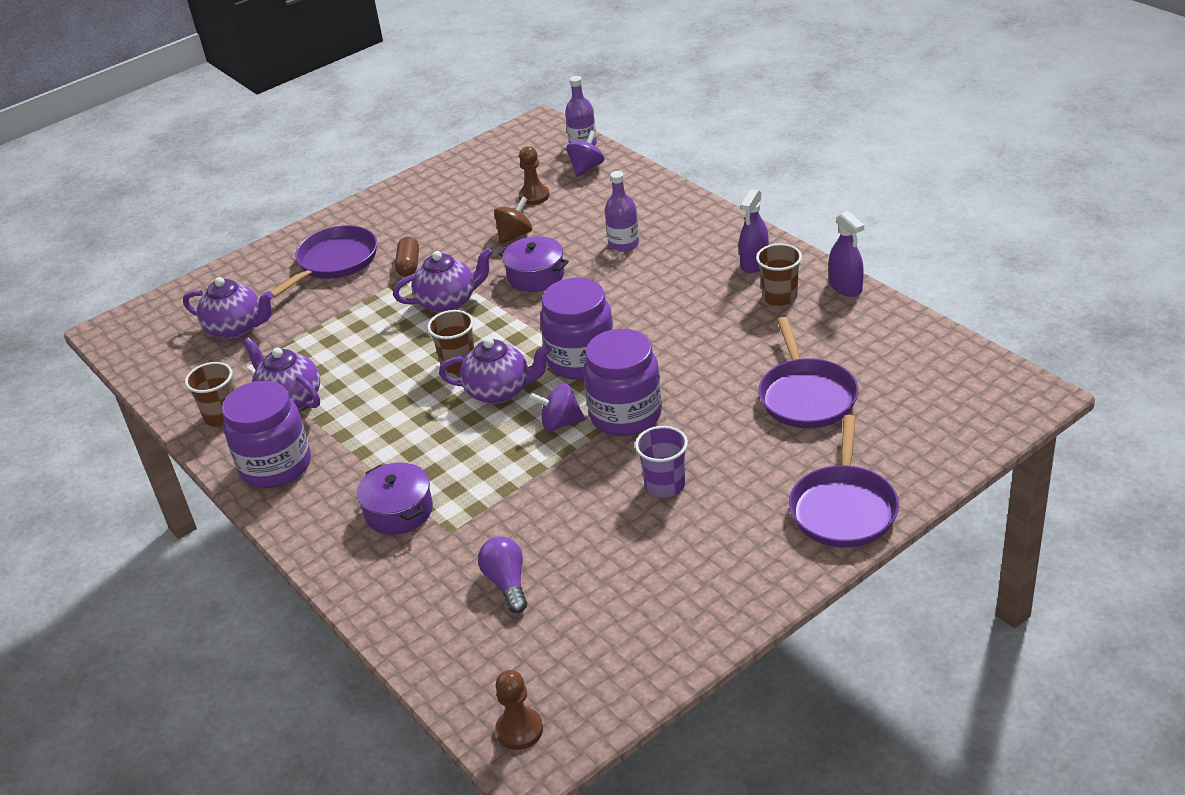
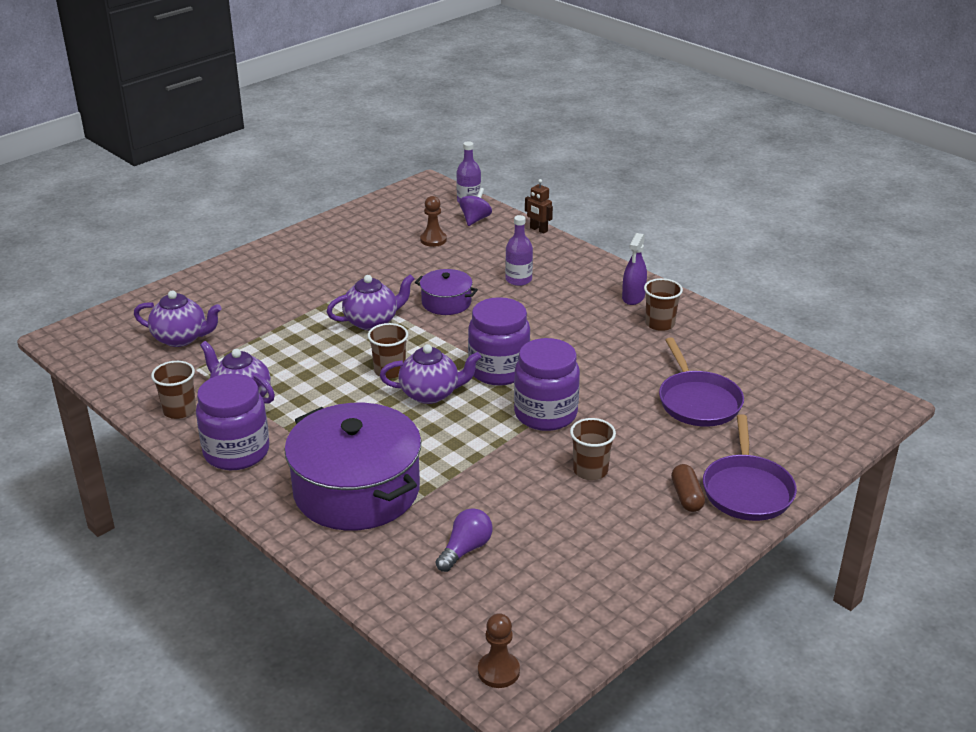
camera: 10 degrees left, 5 degrees down
(335, 261) = (263, 286): purple pan -> none
(399, 511) = (356, 490): purple pot -> purple pot, size x2.05
(409, 265) = (331, 291): brown capsule -> brown capsule (686, 496)
(507, 583) = (465, 549): purple light bulb -> purple light bulb turned 60 degrees clockwise
(515, 235) = (422, 270): brown spinning top -> none
(560, 423) = (489, 420): purple spinning top -> none
(658, 178) = (538, 230): none -> brown robot
(665, 485) = (590, 470): purple cup -> brown cup
(845, 287) = (713, 317): purple spray bottle -> none

